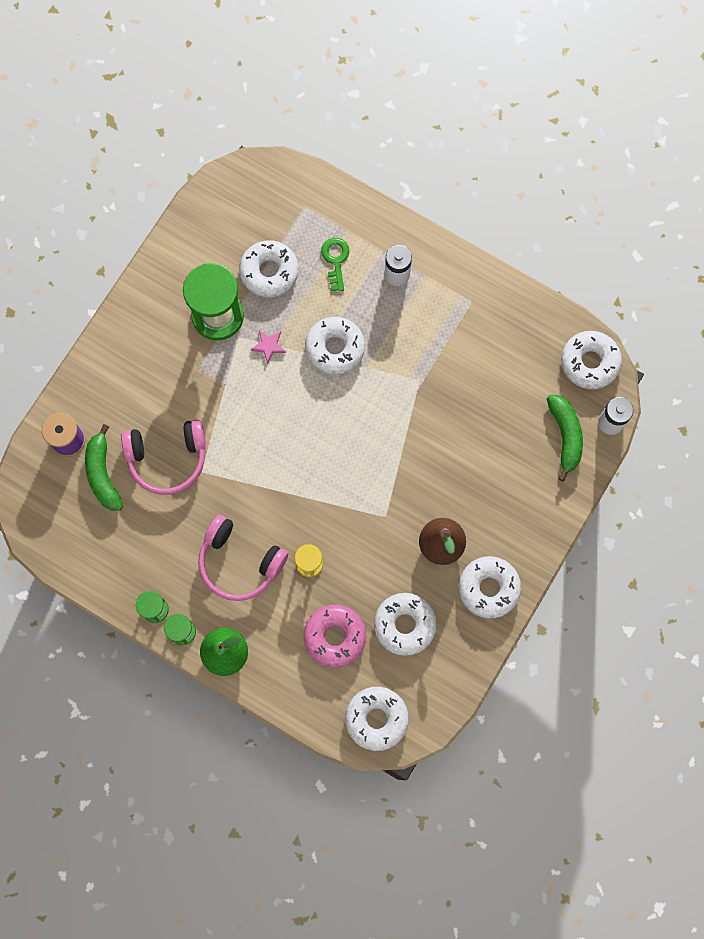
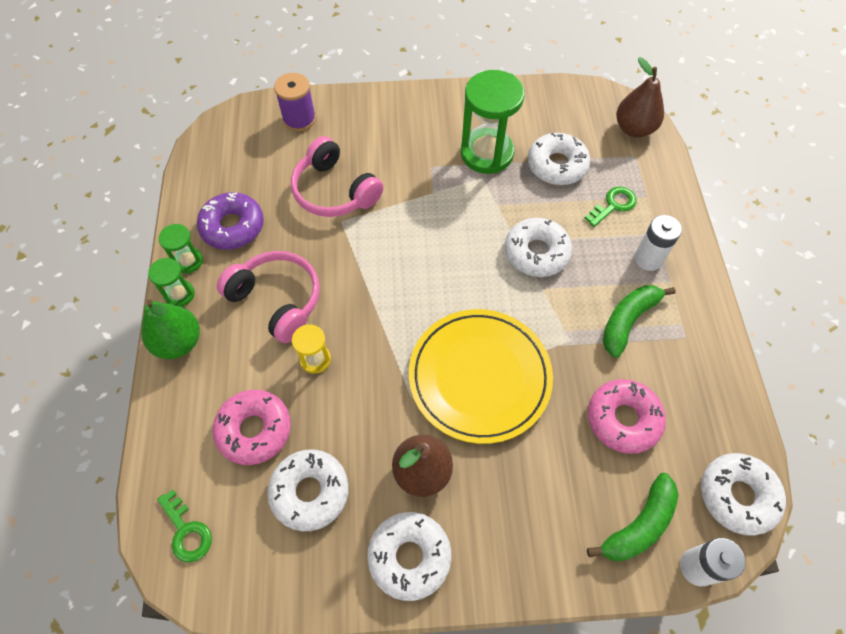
camera: 55 degrees right, 15 degrees down
(103, 474) = (287, 156): green banana -> green banana (628, 321)
(145, 558) = (233, 227): none -> purple donut
(239, 562) = (277, 300): pink headphones -> pink headphones turned 135 degrees clockwise
(268, 346) = (493, 203): pink star -> none
(279, 185) = (634, 129): none -> brown pear
(376, 719) = (186, 531): white donut -> green key
(402, 460) = (479, 377): none -> yellow plate
(496, 390) = (623, 419): none -> pink donut

